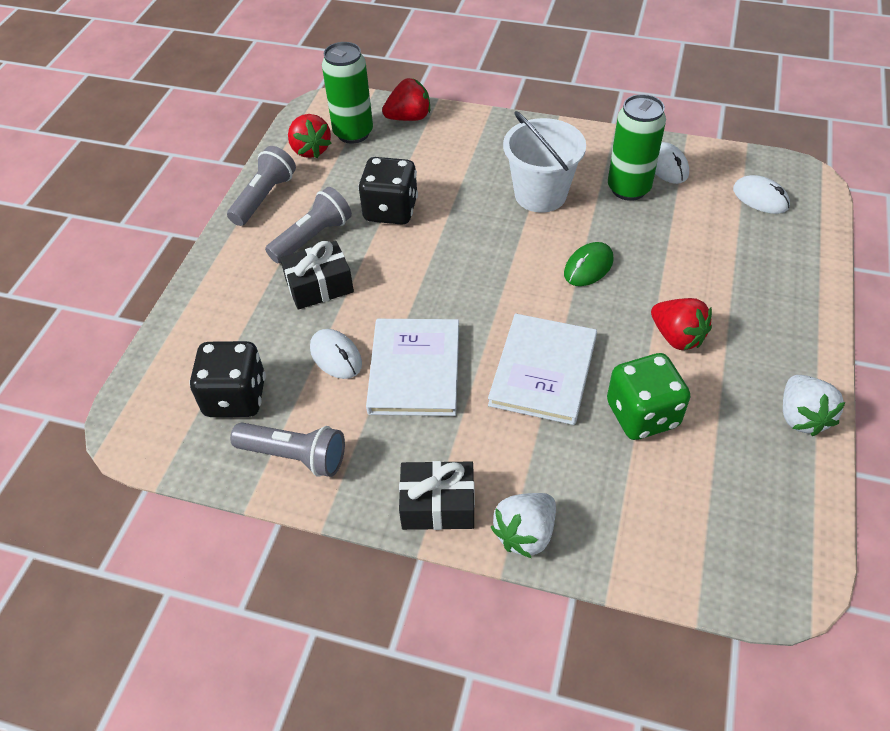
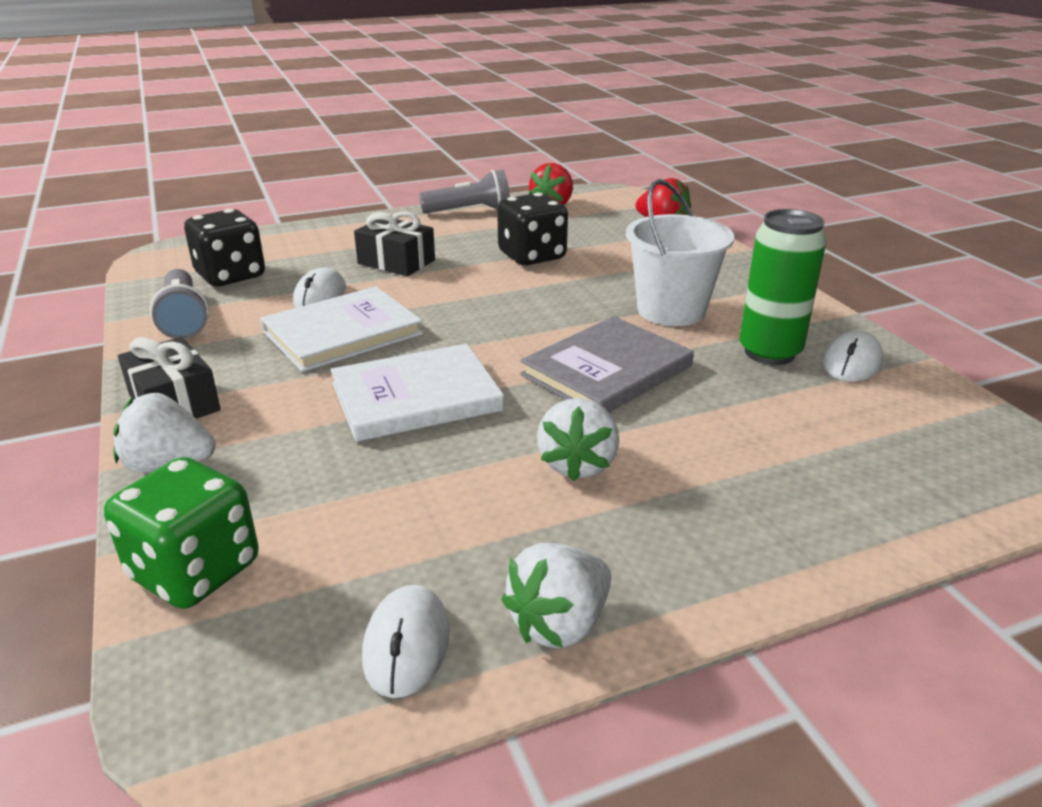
camera: 50 degrees right, 20 degrees down
(313, 237) = (450, 241): grey flashlight -> none
(353, 133) = (601, 212): green can -> none
(588, 267) = (607, 370): green mouse -> grey book
(642, 414) = (419, 482): green dice -> green dice (195, 571)
(677, 337) = (577, 464): red strawberry -> white strawberry
(760, 198) = (925, 444): white mouse -> white mouse (406, 645)

